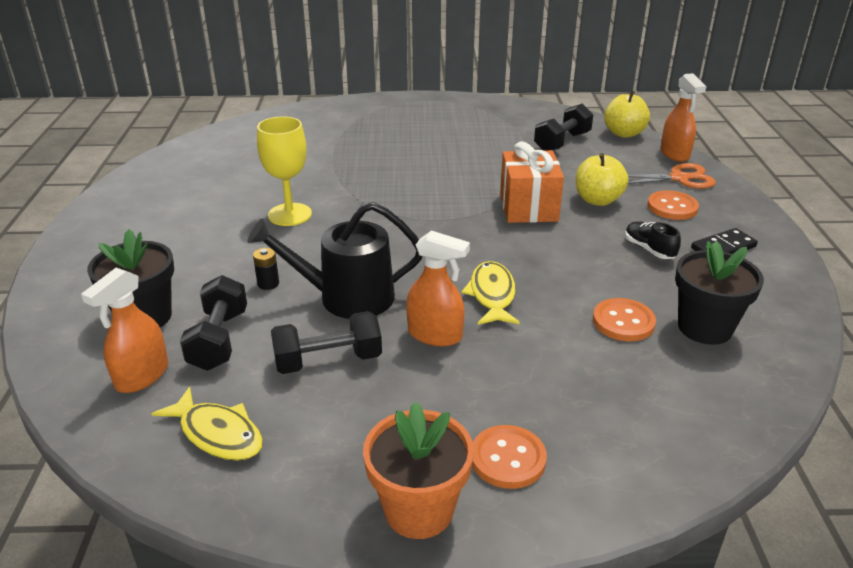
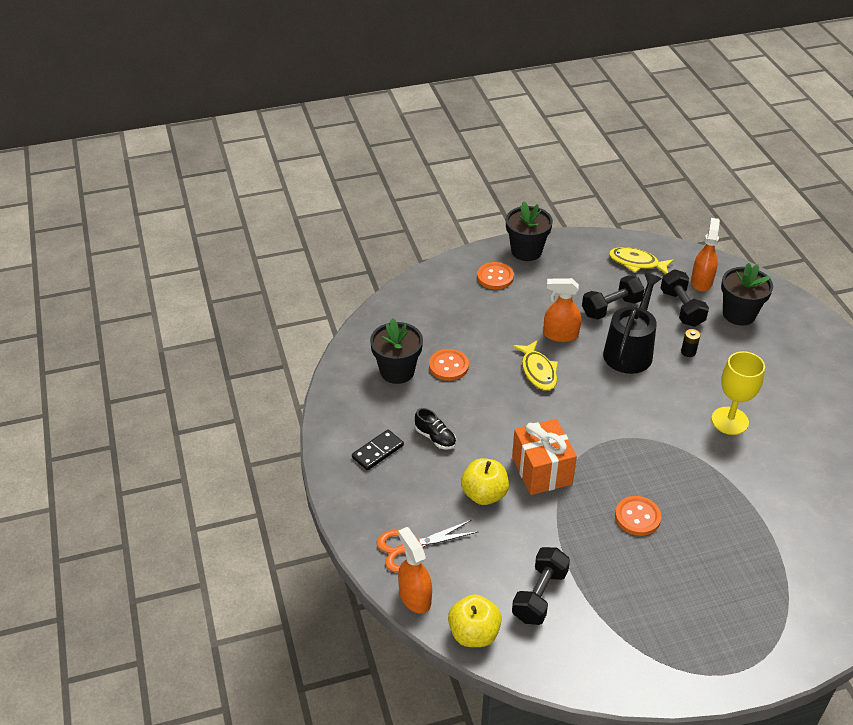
camera: 165 degrees right, 10 degrees up
(347, 297) = (629, 351): black watering can -> black watering can turned 45 degrees counterclockwise
(418, 510) = (526, 251): orange flower pot -> black flower pot
(672, 207) = (417, 497): orange button -> orange button (637, 517)

